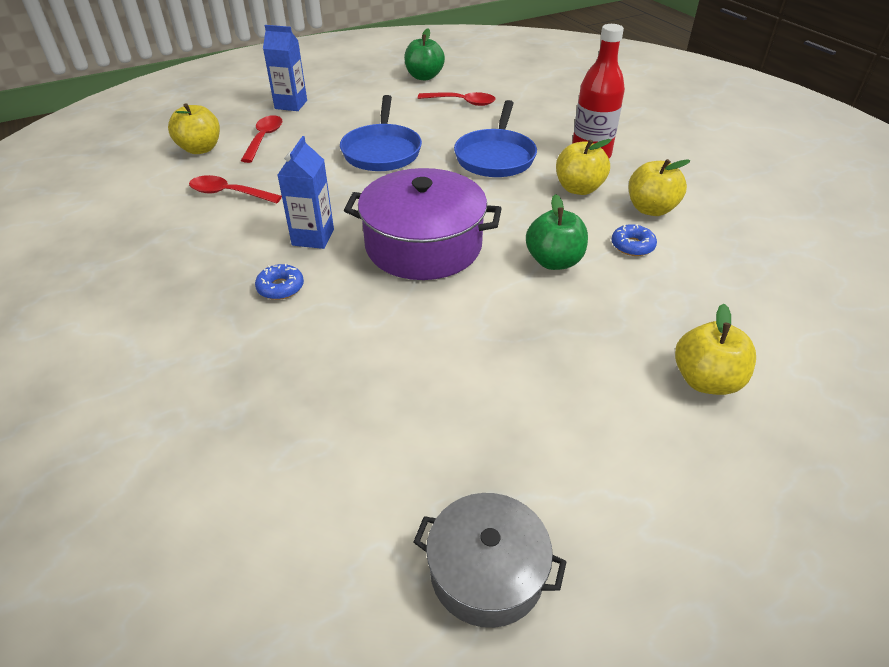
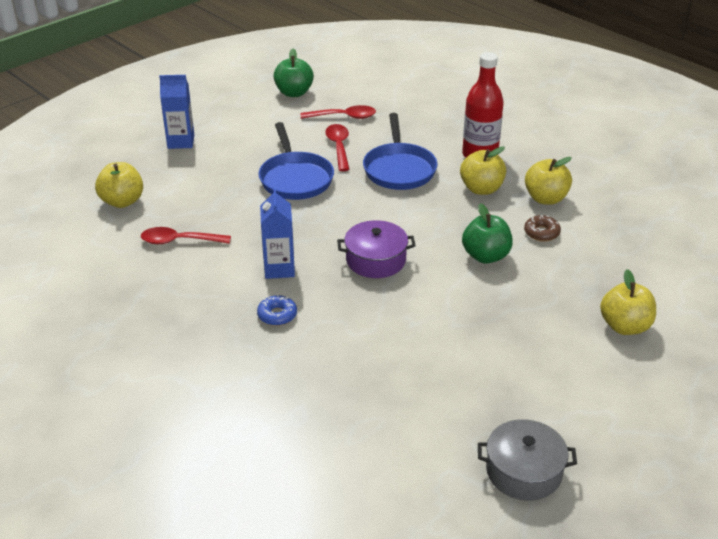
camera: 15 degrees left, 5 degrees down
(264, 138) = (177, 182): red spoon -> red spoon (338, 147)
(423, 245) = (376, 260): purple pot -> purple pot, size x0.60
(632, 246) = (541, 233): blue donut -> brown donut

